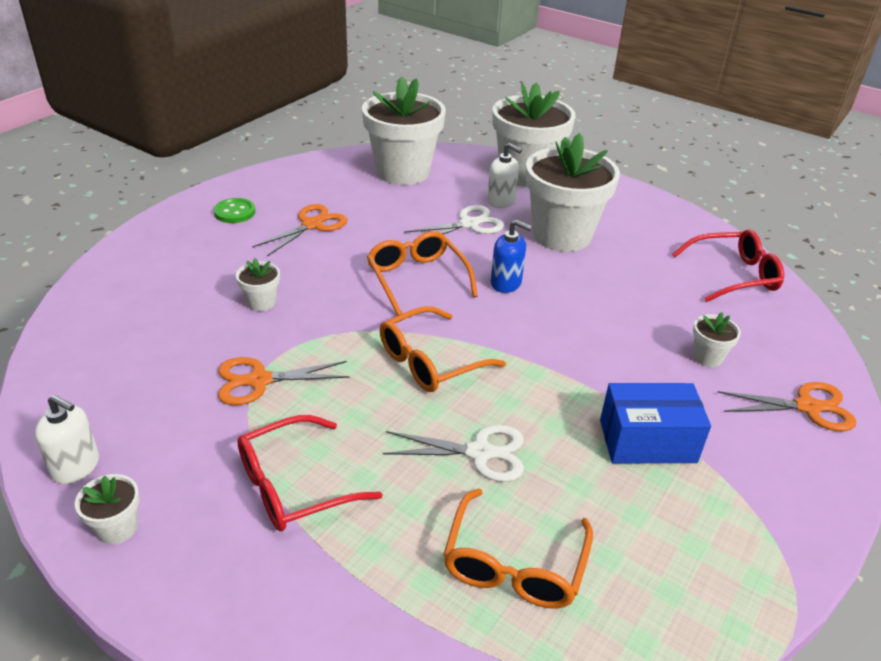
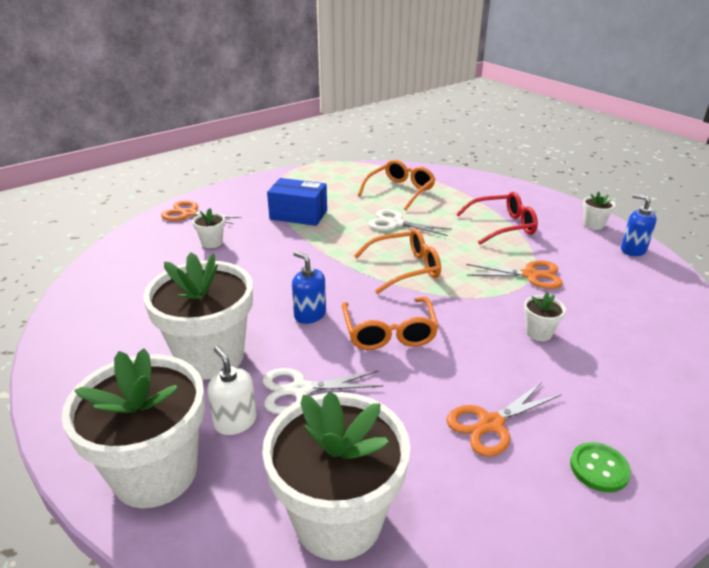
camera: 160 degrees left, 5 degrees down
(76, 467) = (633, 250): white soap dispenser -> blue soap dispenser
(734, 275) = (106, 290): red glasses -> none

